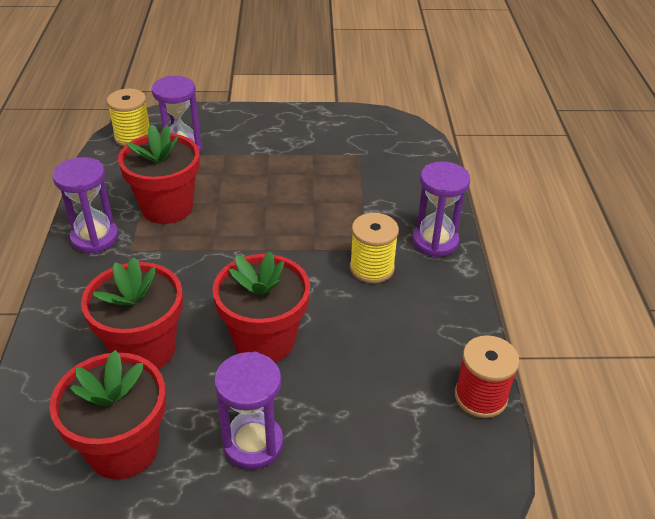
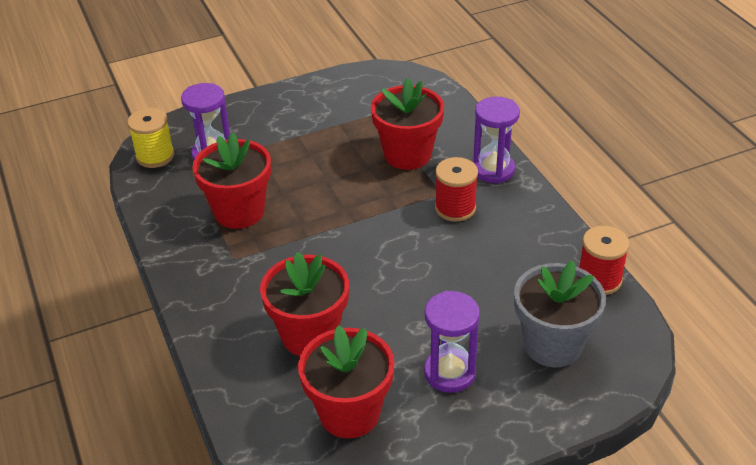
camera: 20 degrees left, 0 degrees up
(95, 238) = (192, 259): purple hourglass -> none
(264, 340) = (405, 294): red flower pot -> red flower pot (407, 154)
(372, 268) = (455, 208): yellow spool -> red spool
(383, 454) = (552, 345): none -> grey flower pot

